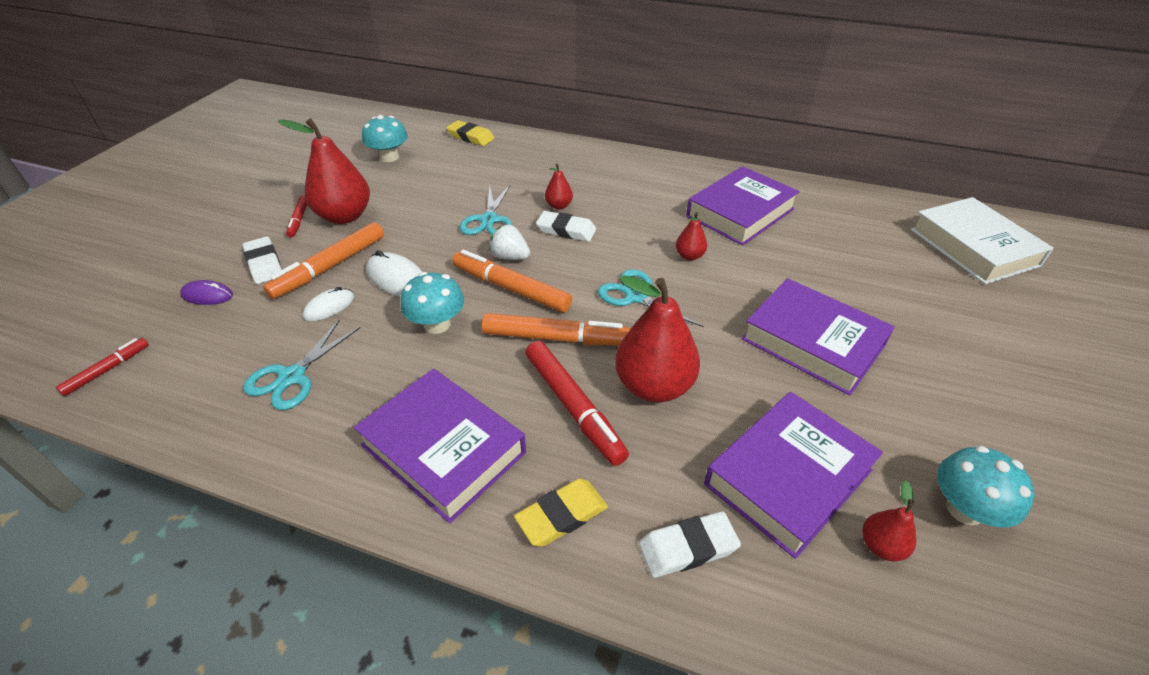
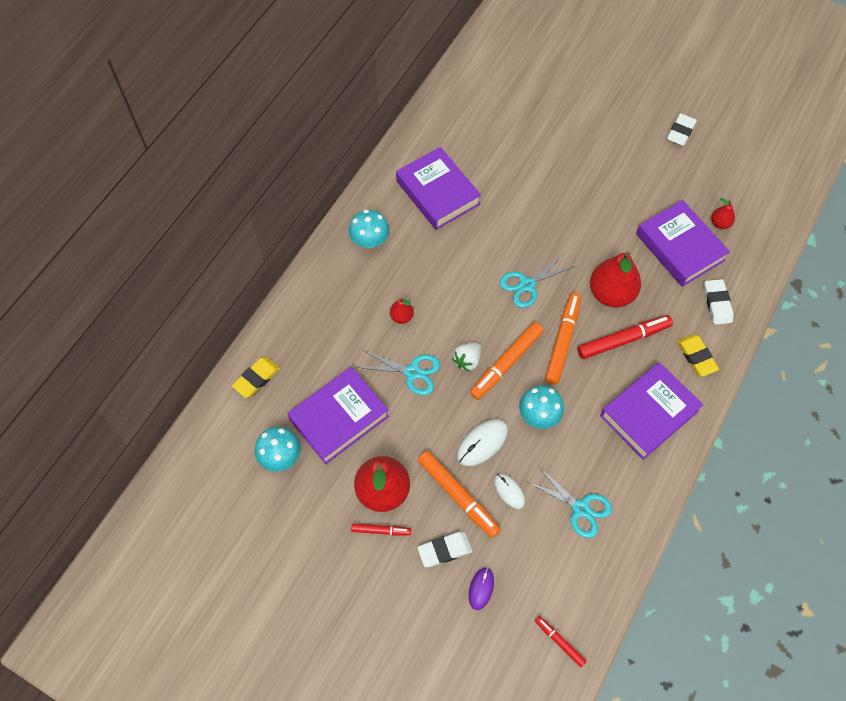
camera: 80 degrees left, 20 degrees up
(566, 230) = (438, 316): white eraser -> white eraser (680, 132)
(689, 256) = (486, 241): red pear -> none
(812, 342) = (584, 199): purple book -> purple book (339, 418)
(964, 509) = (702, 181): turquoise mushroom -> turquoise mushroom (369, 240)
(973, 247) = (505, 74): white book -> none

